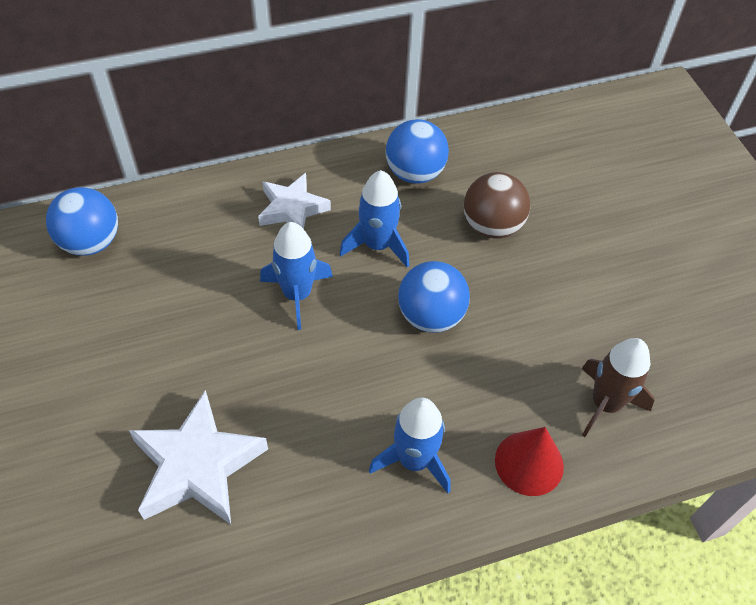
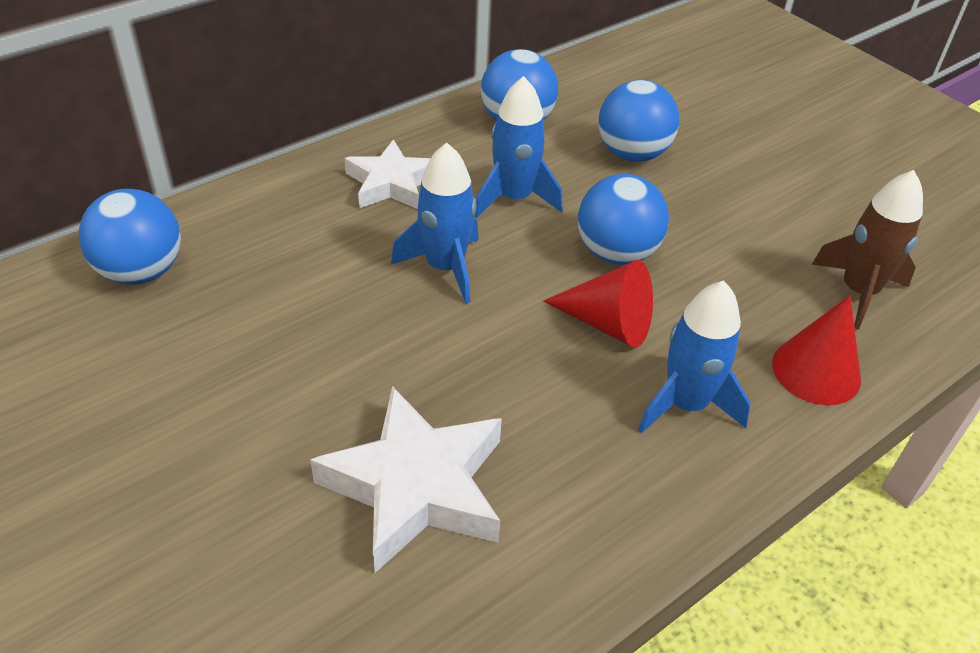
camera: 20 degrees left, 10 degrees down
(392, 376) = (608, 323): none -> red cone
(492, 226) = (632, 154): brown ball -> blue ball

